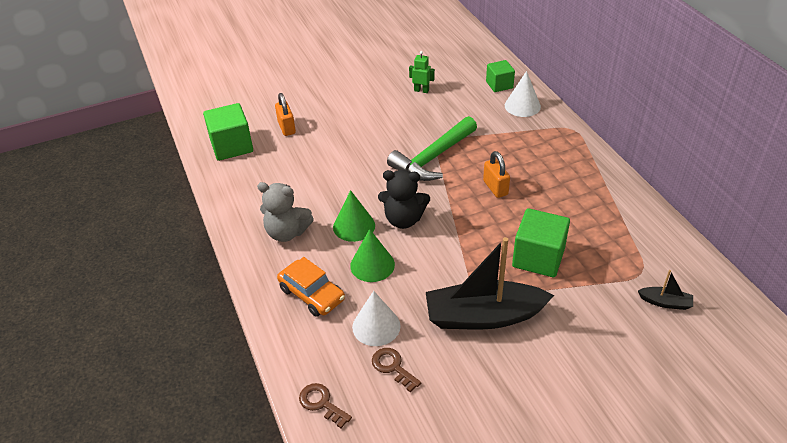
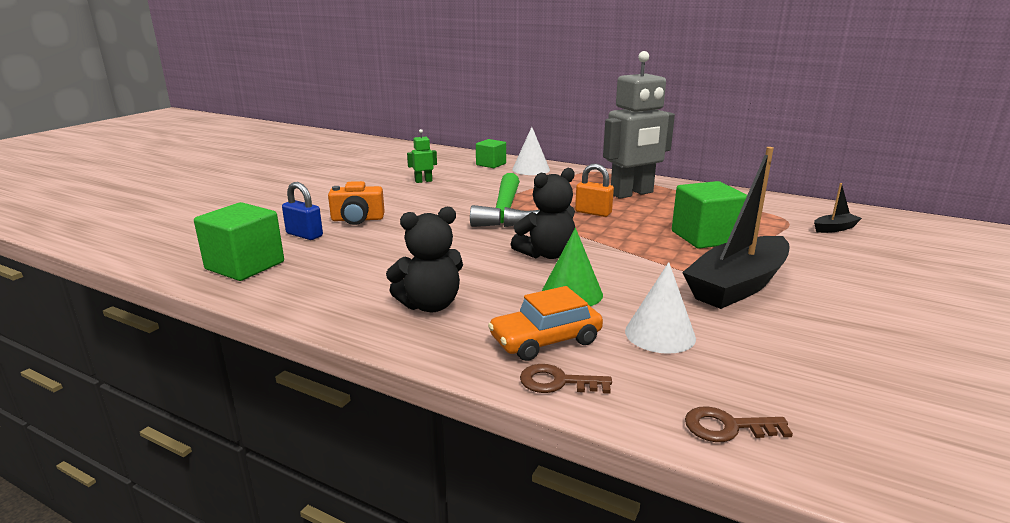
camera: 40 degrees left, 20 degrees down
(286, 128) = (304, 235): orange padlock -> blue padlock
(287, 232) = (430, 305): grey teddy bear -> black teddy bear
(312, 294) = (545, 340): orange car -> orange car turned 150 degrees clockwise
(331, 123) = (357, 219): none -> orange camera
(354, 226) = (502, 274): green cone -> none
(393, 367) = (735, 356): brown key -> brown key (557, 382)
(560, 177) = (632, 193): none -> grey robot

